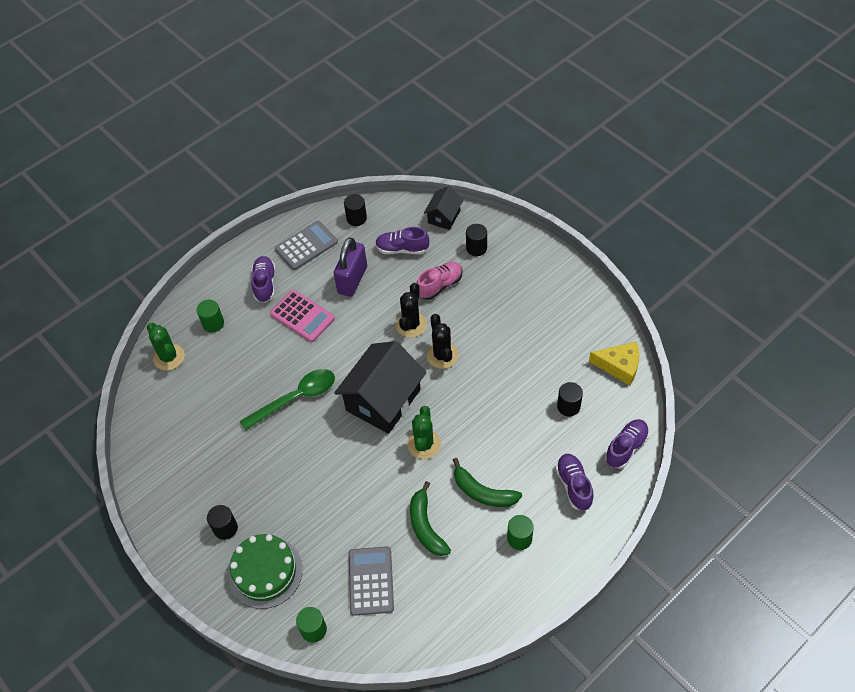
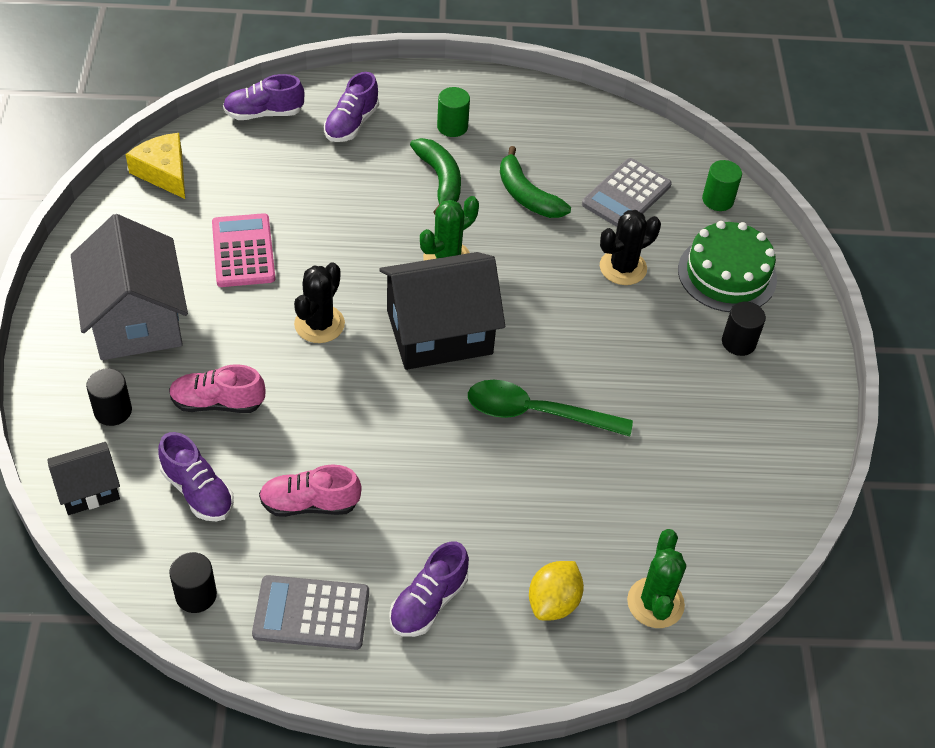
camera: 145 degrees left, 5 degrees down
(213, 323) = (553, 602): green cylinder -> yellow lemon
(302, 316) = (426, 509): pink calculator -> pink calculator (243, 251)
(352, 280) = (309, 504): purple padlock -> pink shoe
(411, 324) = (309, 385): black cactus -> black cactus (623, 268)
(426, 526) = (527, 195): green banana -> green banana turned 120 degrees clockwise
(523, 288) = (136, 319): none -> grey house
(568, 406) = (263, 180): black cylinder -> none

